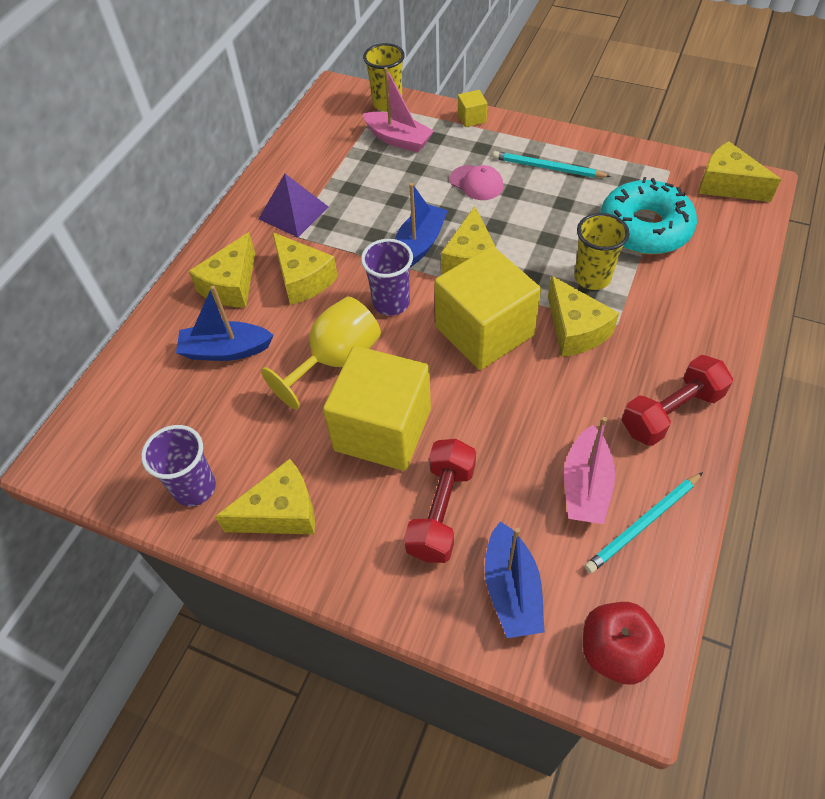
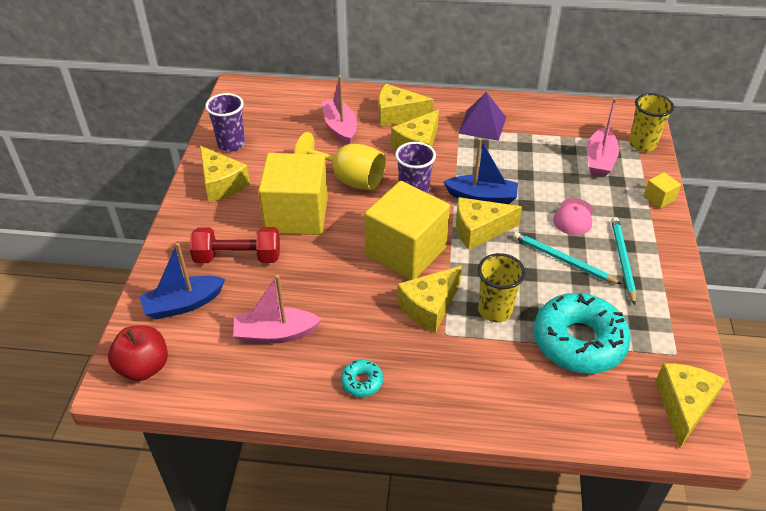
camera: 70 degrees right, 10 degrees down
(226, 350) = (340, 128): blue boat -> pink boat
(643, 524) = (249, 373): turquoise pencil -> turquoise pencil (563, 260)
(671, 412) = (362, 382): red dumbbell -> turquoise donut

